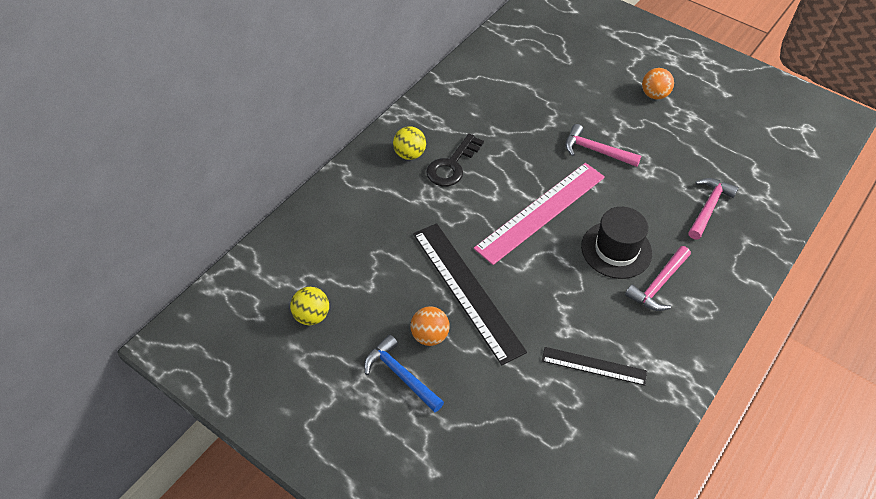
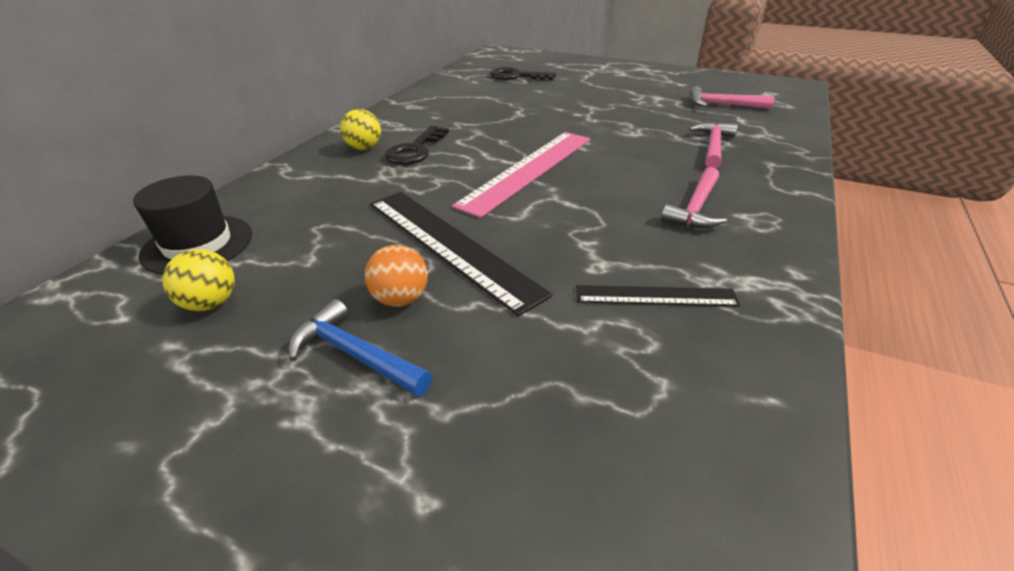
camera: 10 degrees left, 15 degrees down
(564, 49) = (517, 76): none -> black key
(596, 151) = (573, 125): pink hammer -> pink hammer (723, 105)
(616, 250) = (629, 187): black hat -> black hat (197, 244)
(654, 95) = (614, 90): orange ball -> none

